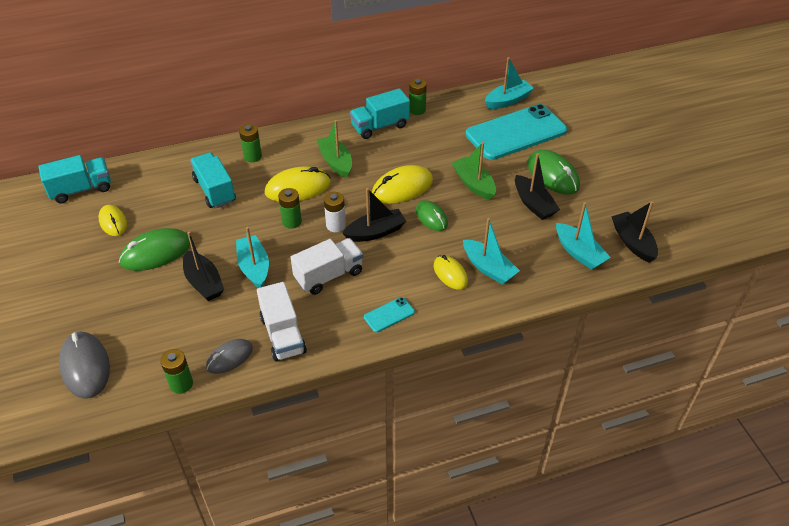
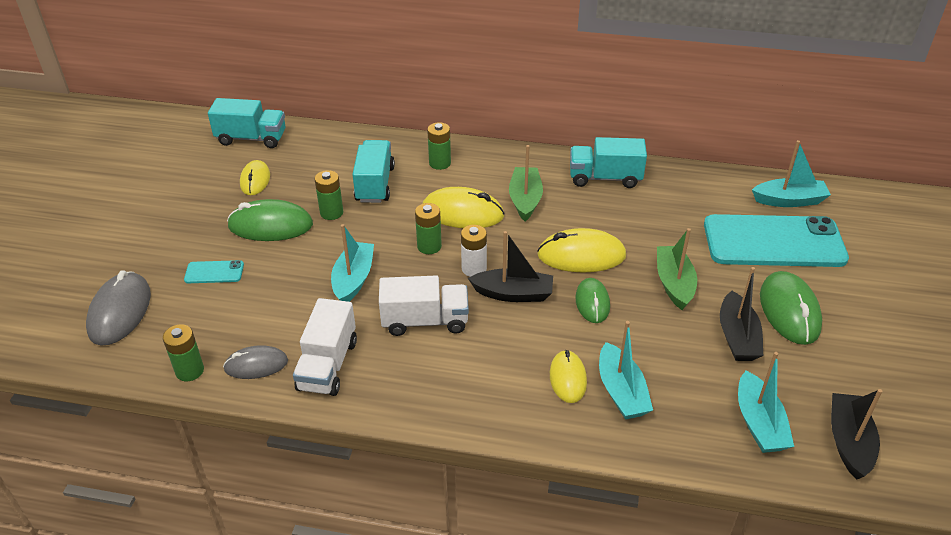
camera: 30 degrees right, 5 degrees down
(204, 282) = (292, 275): black boat -> none
(389, 315) = (459, 395): turquoise phone -> turquoise phone (214, 272)
(417, 110) = (663, 174): green battery -> green battery (331, 212)

